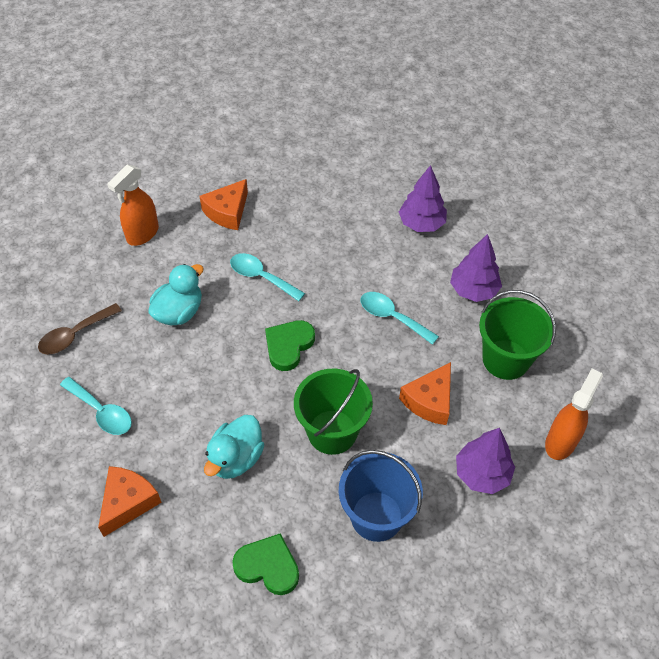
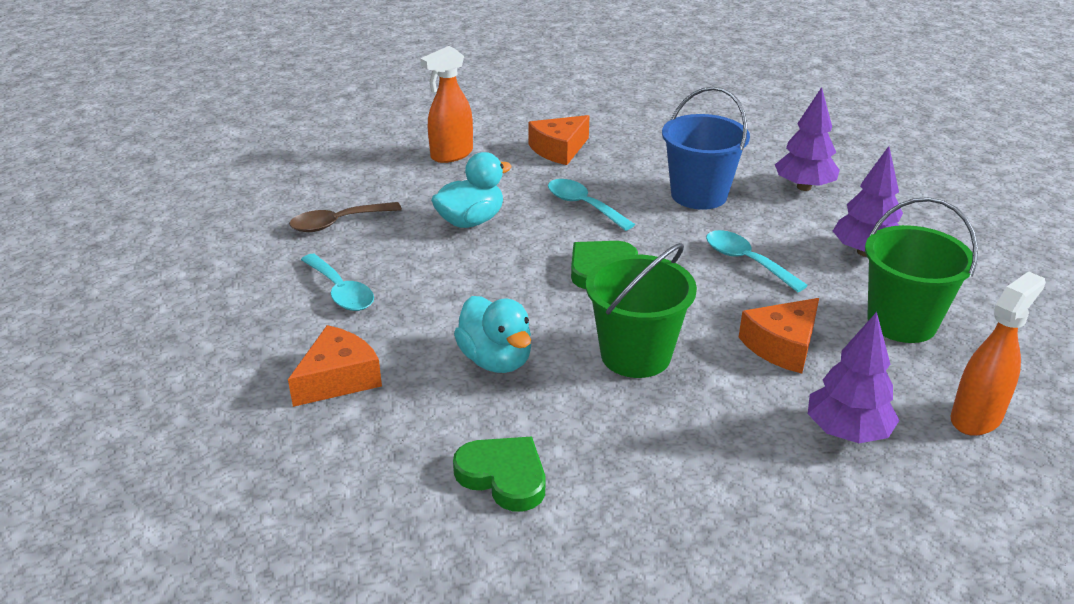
camera: 15 degrees right, 20 degrees down
(236, 458) = (496, 360): turquoise duck -> turquoise duck turned 75 degrees counterclockwise
(376, 516) = (677, 450): blue bucket -> blue bucket (699, 195)

